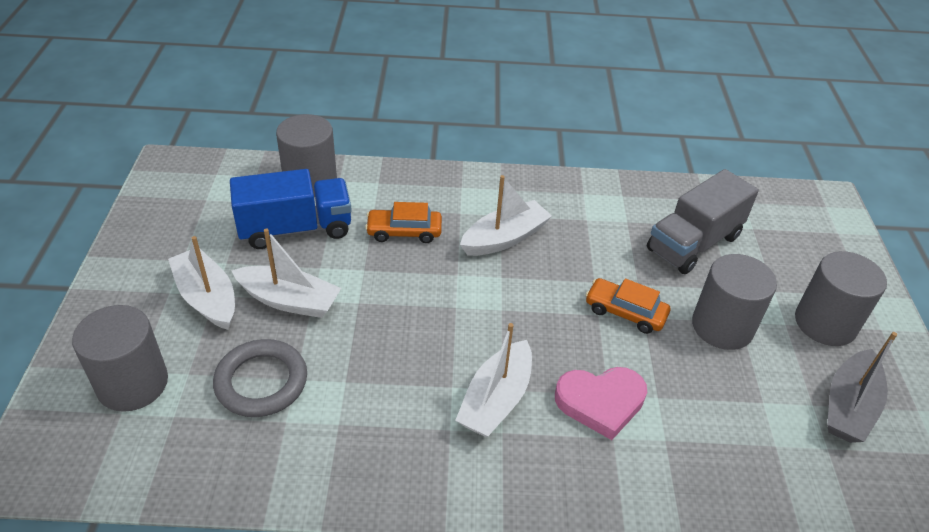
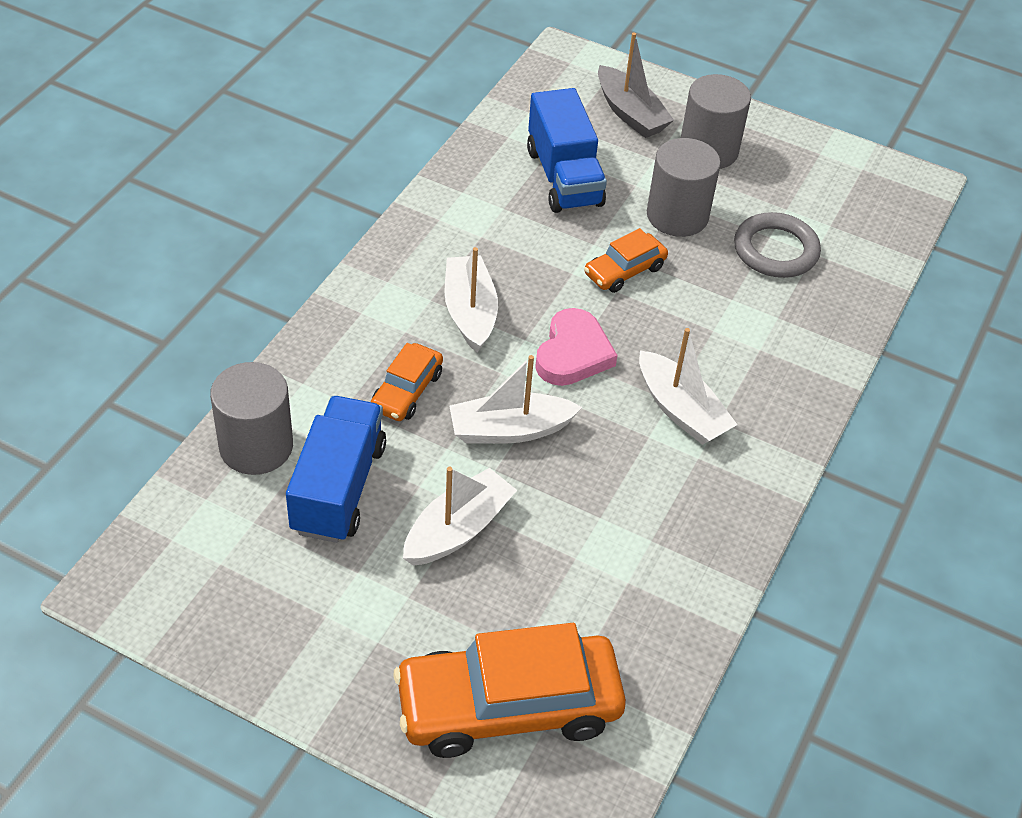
camera: 65 degrees left, 5 degrees up
(133, 384) = (508, 706): grey cylinder -> orange car
(207, 298) = (409, 605): white boat -> white boat (510, 430)
(261, 382) = (565, 588): grey ring -> grey ring (775, 250)
(600, 402) = (719, 339): pink heart -> pink heart (573, 353)
(693, 243) = (564, 177): grey truck -> blue truck
(849, 406) = (798, 189): grey boat -> grey boat (630, 113)

